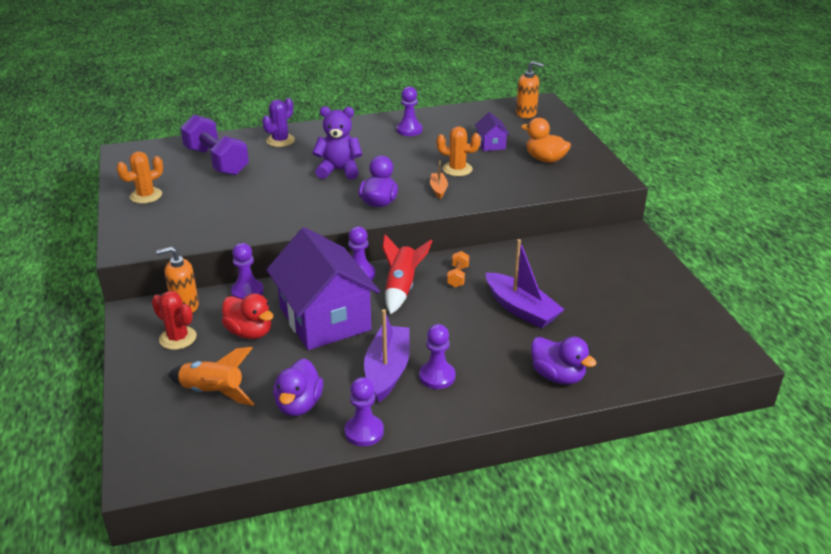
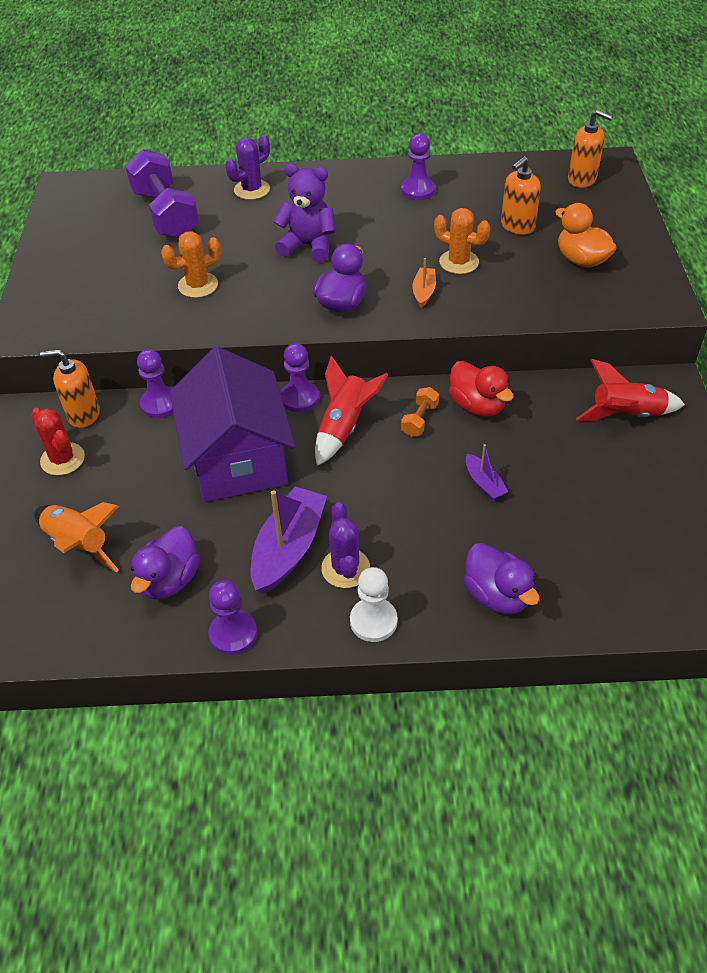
camera: 15 degrees right, 15 degrees up
(146, 196) = (69, 256): orange cactus -> orange cactus (198, 285)
(249, 332) = (145, 464): red duck -> red duck (477, 405)
(437, 376) = (345, 568): purple pawn -> purple cactus
(471, 406) = (373, 621): none -> white pawn
(491, 144) = (517, 226): purple house -> orange soap dispenser
(521, 309) = (484, 483): purple boat -> purple boat, size x0.51
(607, 255) = (626, 415): none -> red rocket

